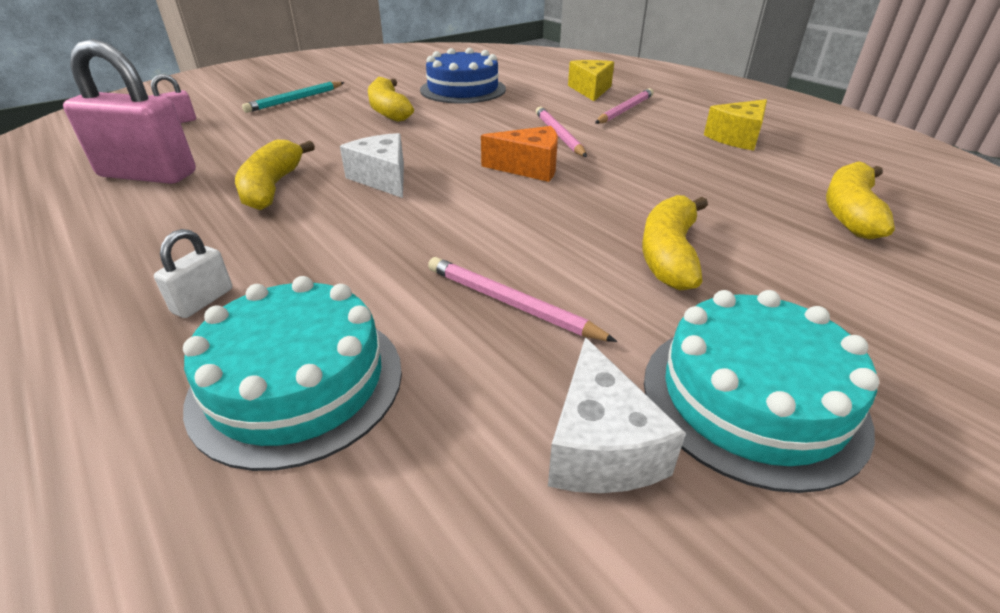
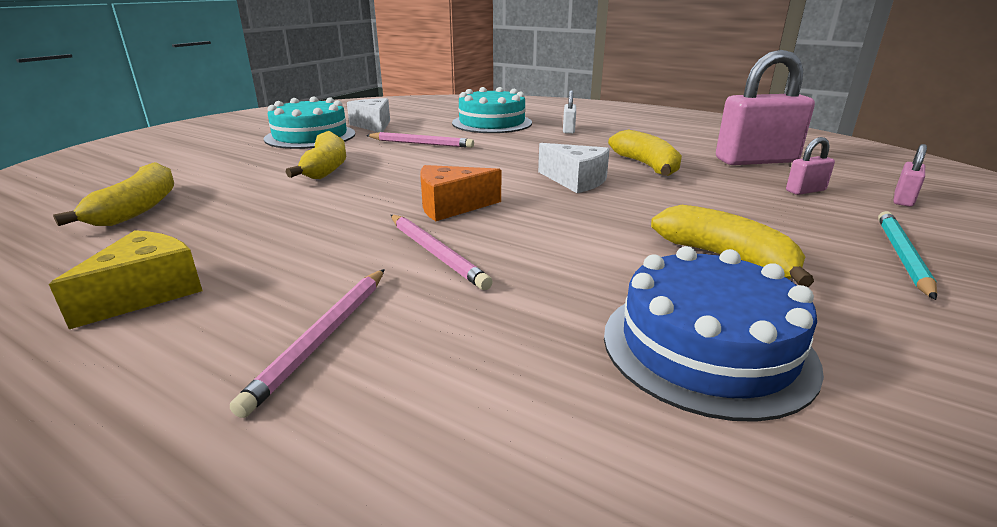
camera: 160 degrees right, 10 degrees down
(217, 138) = (805, 190): none -> pink padlock
(590, 90) = (405, 420): yellow cheese -> none

